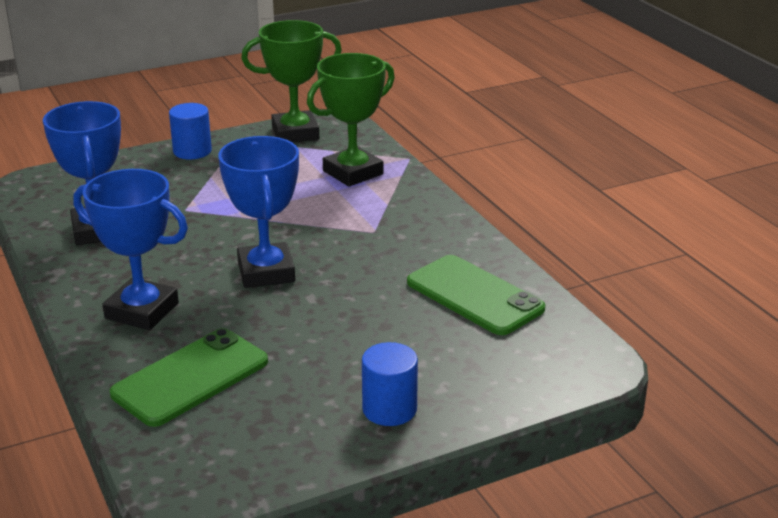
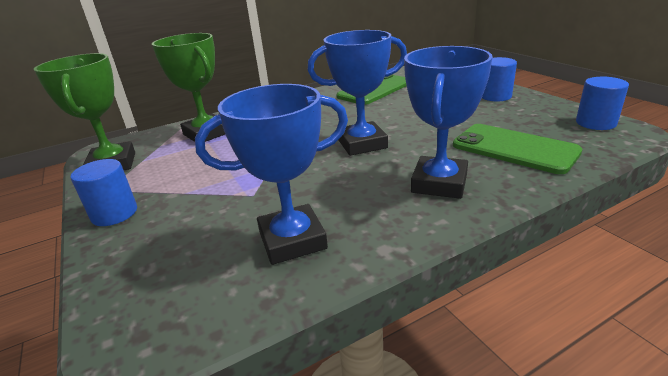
camera: 90 degrees left, 0 degrees up
(229, 474) = (595, 123): none -> blue cylinder

